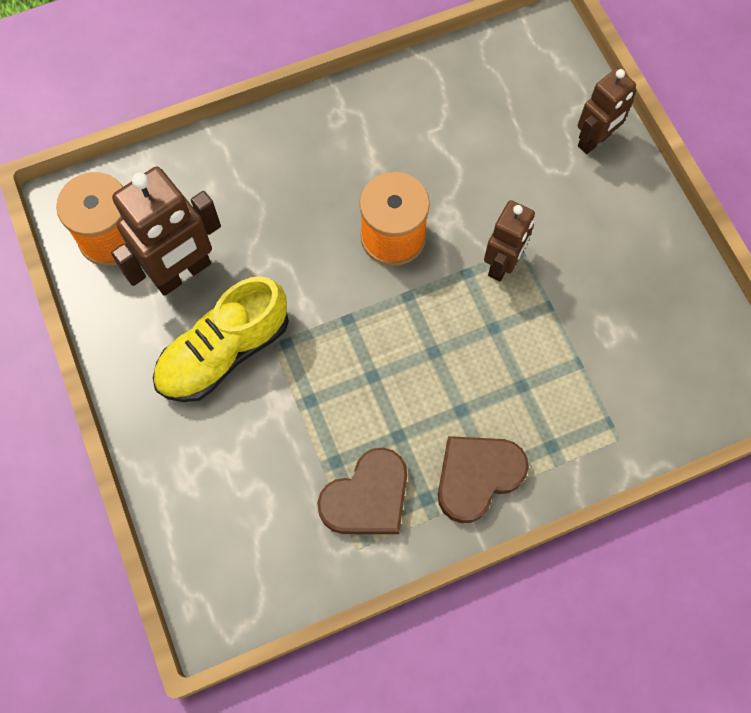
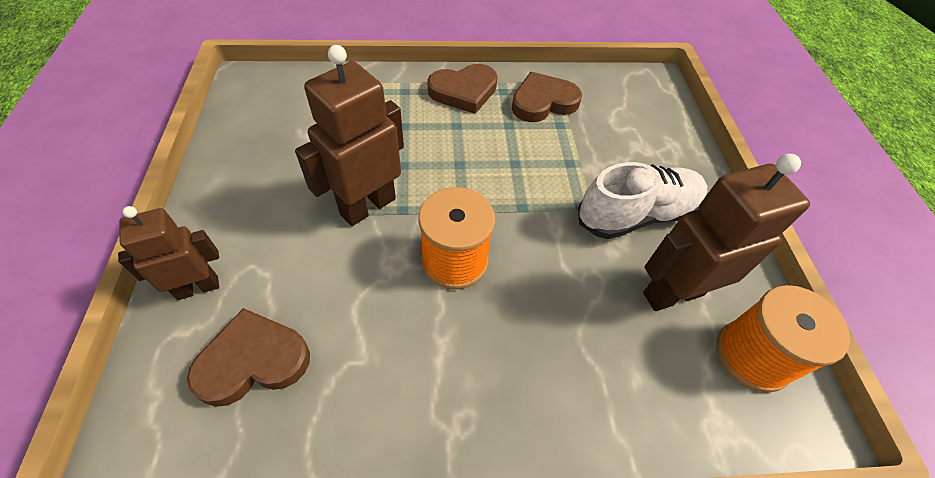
camera: 165 degrees left, 15 degrees down
(224, 352) = (636, 215): yellow shoe -> white shoe
(502, 264) = (367, 206): brown robot -> brown robot, size x1.57
(510, 106) = (253, 361): none -> brown heart

